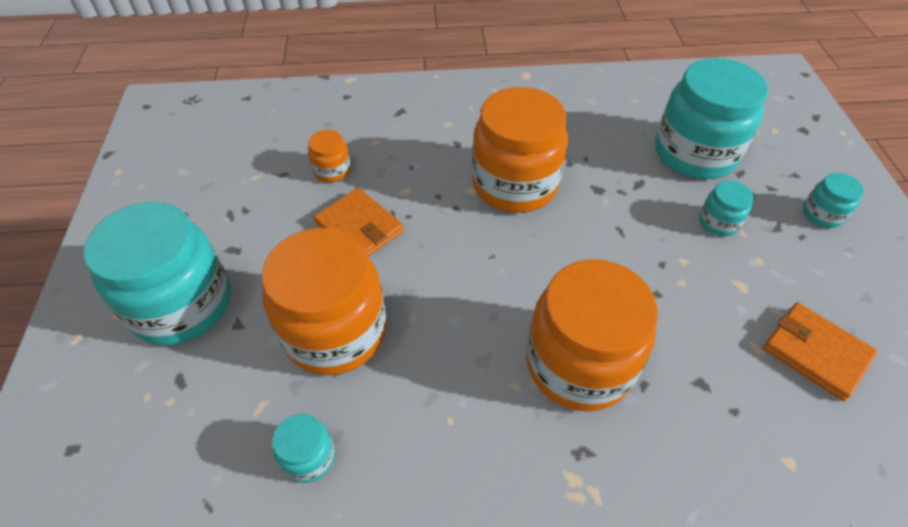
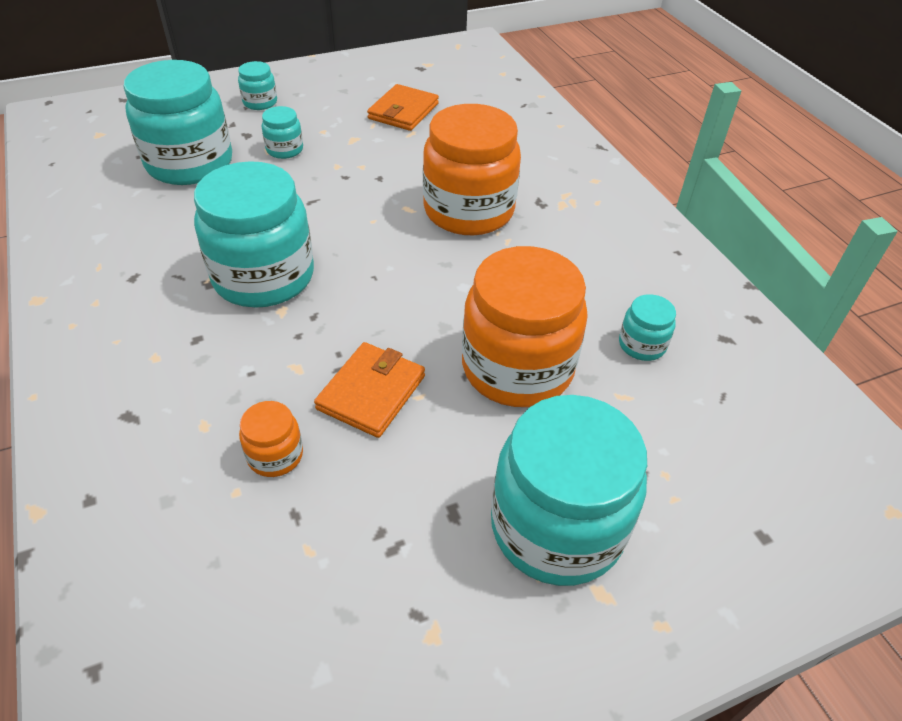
camera: 110 degrees left, 5 degrees down
(514, 184) = (263, 277): orange jar -> turquoise jar

